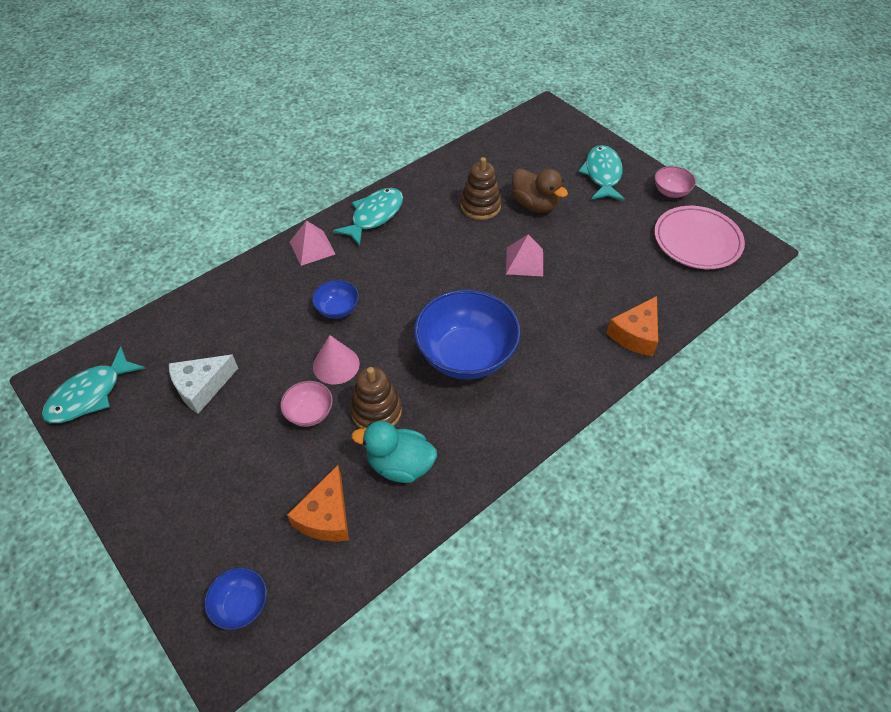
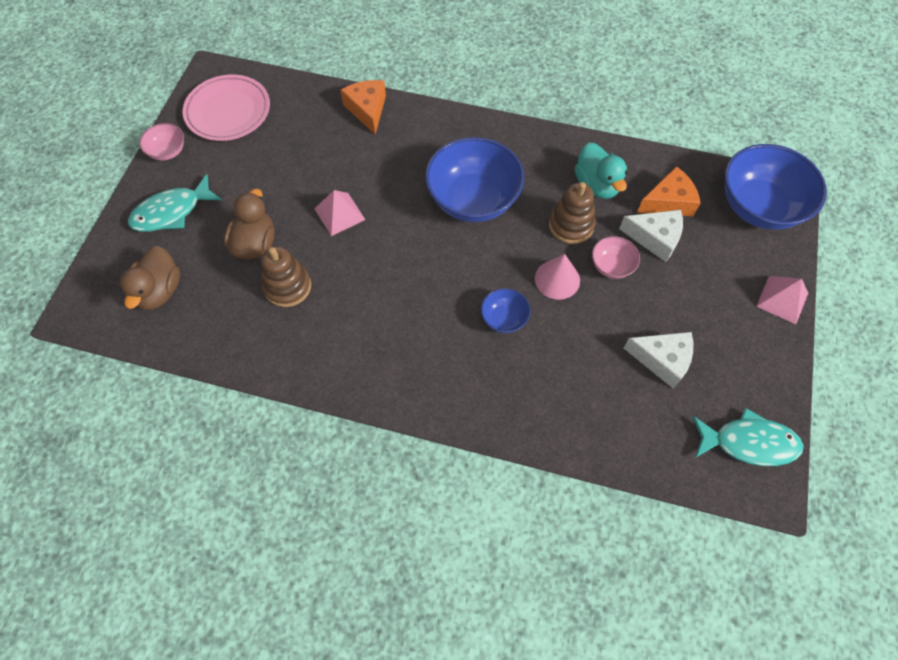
camera: 125 degrees left, 10 degrees up
(241, 605) = (759, 207): blue bowl -> blue bowl, size x2.12
(302, 470) = (655, 238): none -> white cheese
(312, 248) = (451, 396): pink pyramid -> pink pyramid (782, 299)
(374, 216) = (367, 371): turquoise fish -> none
(532, 147) = (159, 291): none -> brown duck
(635, 334) = (367, 110): orange cheese -> orange cheese turned 105 degrees counterclockwise

